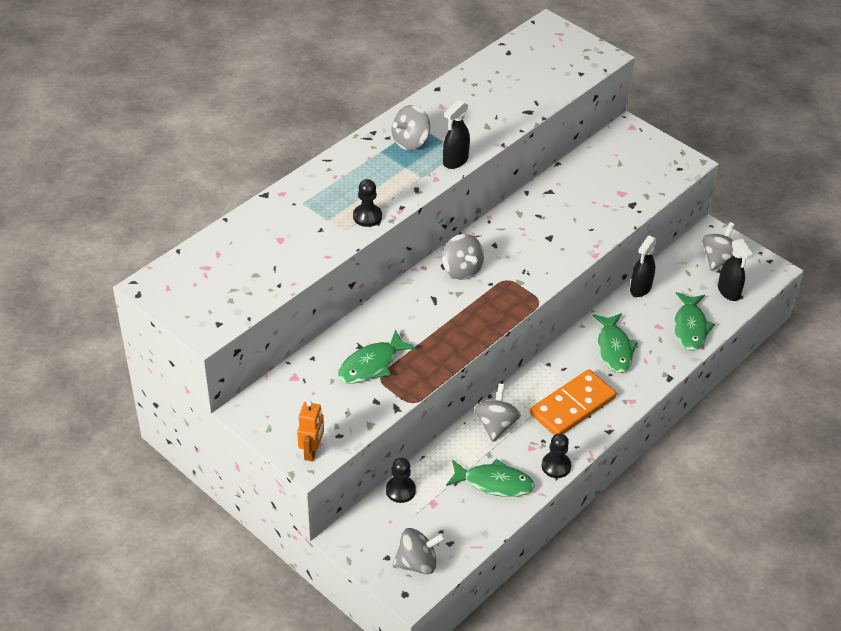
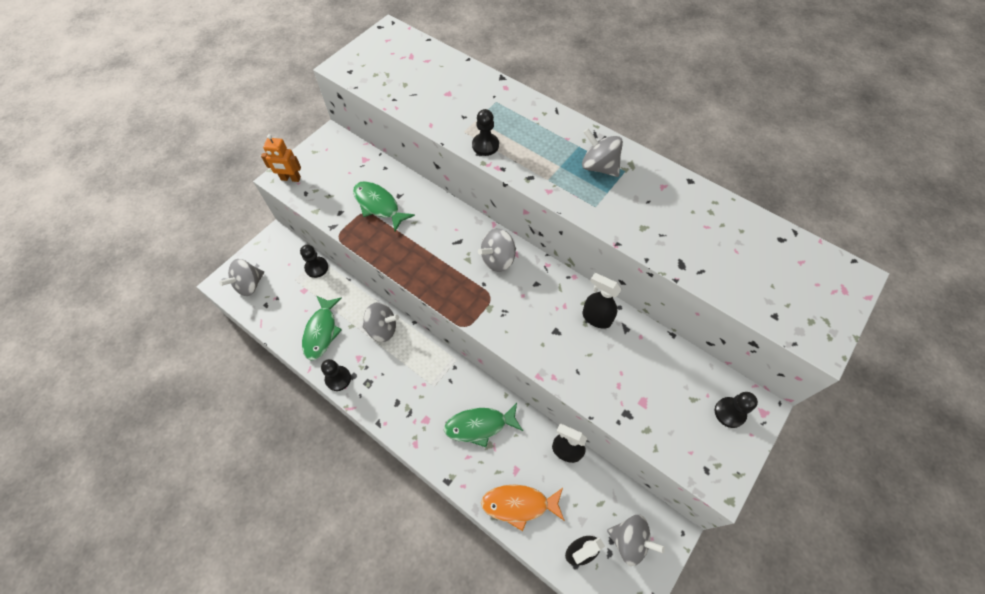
camera: 85 degrees right, 15 degrees up
(417, 563) = (249, 285): grey spinning top -> grey spinning top turned 60 degrees clockwise
(455, 161) = (579, 204): black spray bottle -> black spray bottle (596, 318)
(572, 406) = (406, 390): orange domino -> none
(632, 145) = (729, 413): none -> black pawn
(690, 327) = (519, 504): green fish -> orange fish

